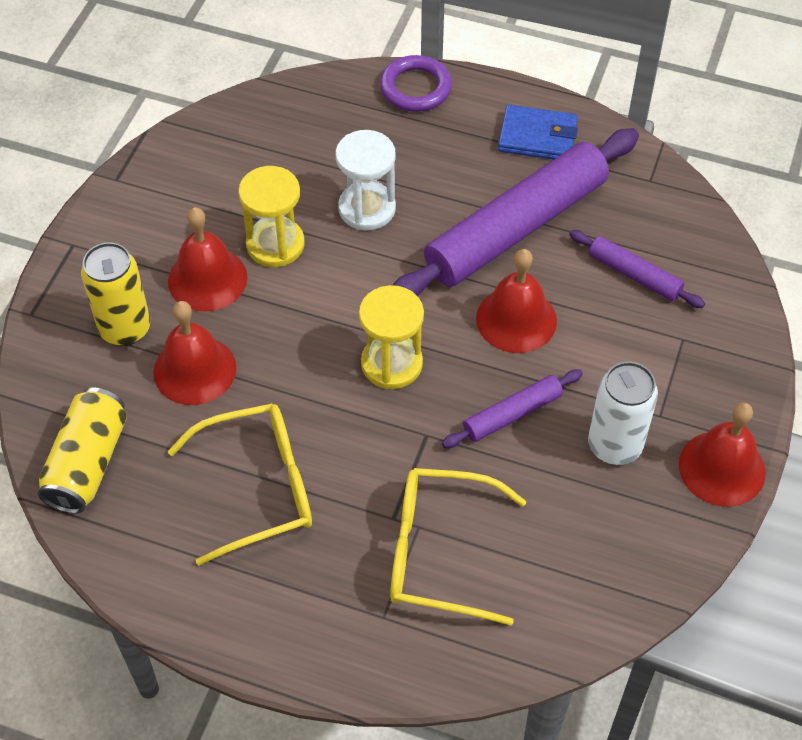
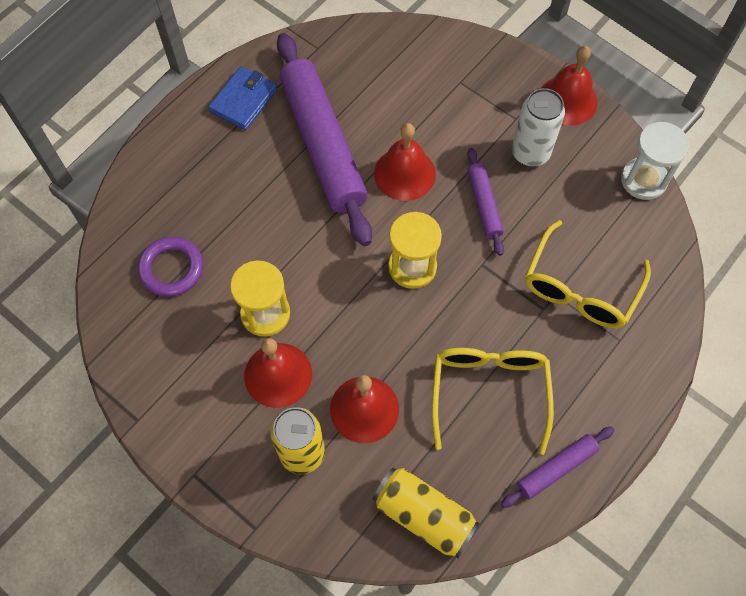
camera: 70 degrees left, 10 degrees up
(367, 208) = (259, 237): white hourglass -> white hourglass (643, 180)
(415, 88) = (153, 163): purple ring -> purple ring (171, 269)
(634, 275) = (396, 89): purple rolling pin -> purple rolling pin (556, 468)

